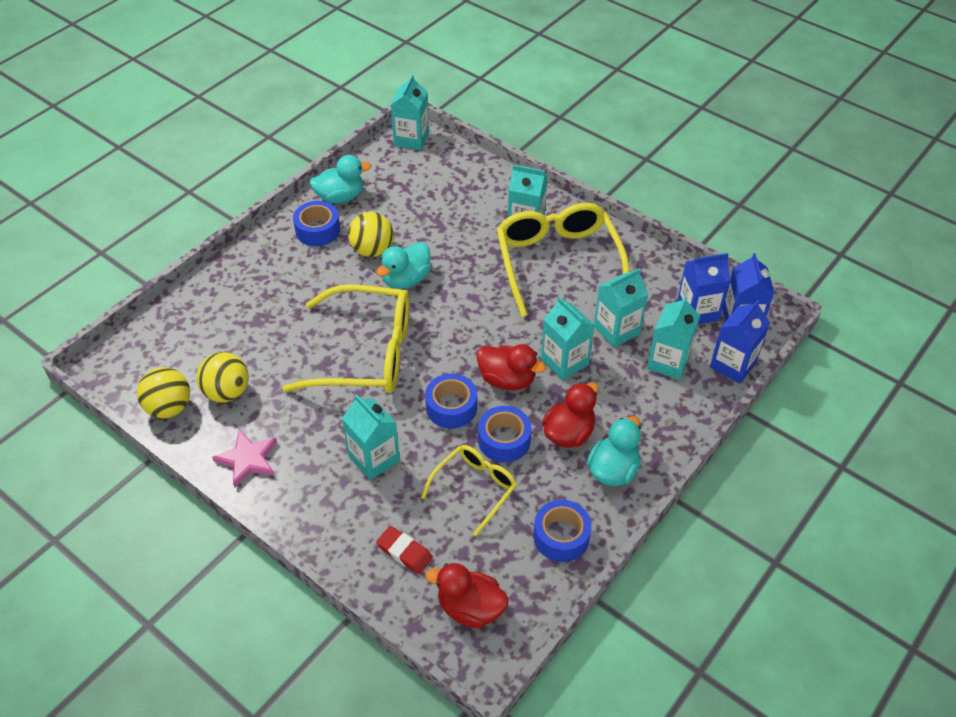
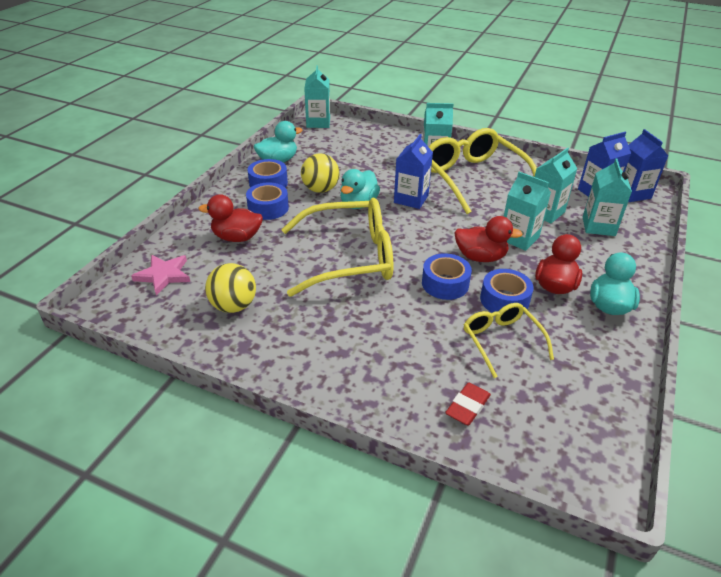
camera: 15 degrees left, 10 degrees down
(169, 408) = (180, 327): yellow ball -> none
(248, 459) = (276, 357): pink star -> pink star (163, 275)
(374, 458) = (397, 334): turquoise carton -> none
(404, 552) = (467, 406): red eraser -> red eraser turned 75 degrees counterclockwise
(470, 608) = (558, 444): red duck -> red duck (237, 237)
(475, 488) = (501, 341): yellow glasses -> yellow glasses turned 45 degrees counterclockwise
(561, 536) = (601, 364): blue tape -> blue tape (268, 208)
(733, 365) = (647, 220): blue carton -> blue carton (411, 199)

